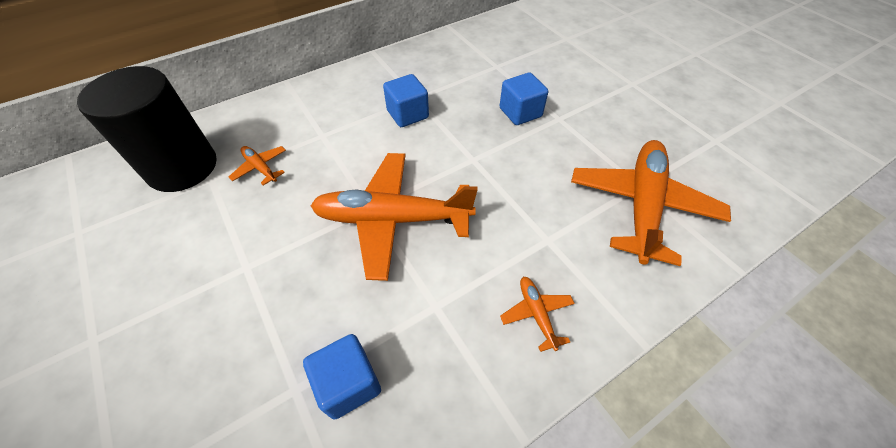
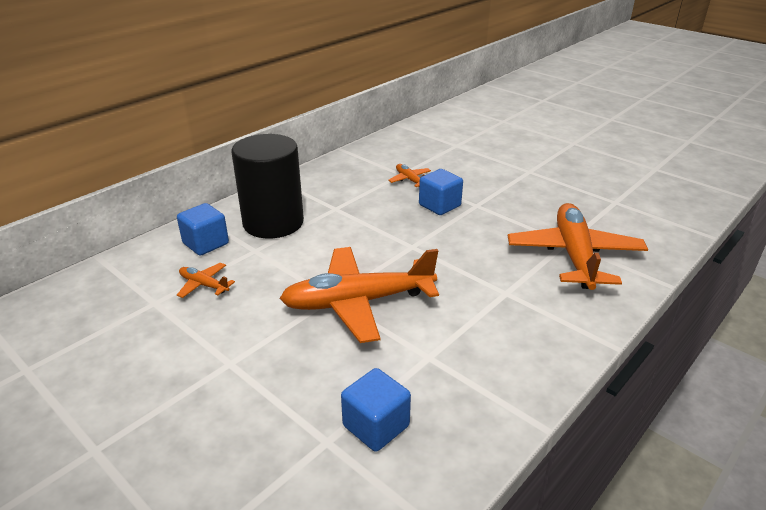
camera: 15 degrees left, 20 degrees down
(182, 167) = (117, 298): black cylinder -> black cylinder (273, 222)
(407, 114) = (333, 222): blue cube -> blue cube (206, 244)
(536, 314) = (519, 344): orange plane -> orange plane (410, 180)

